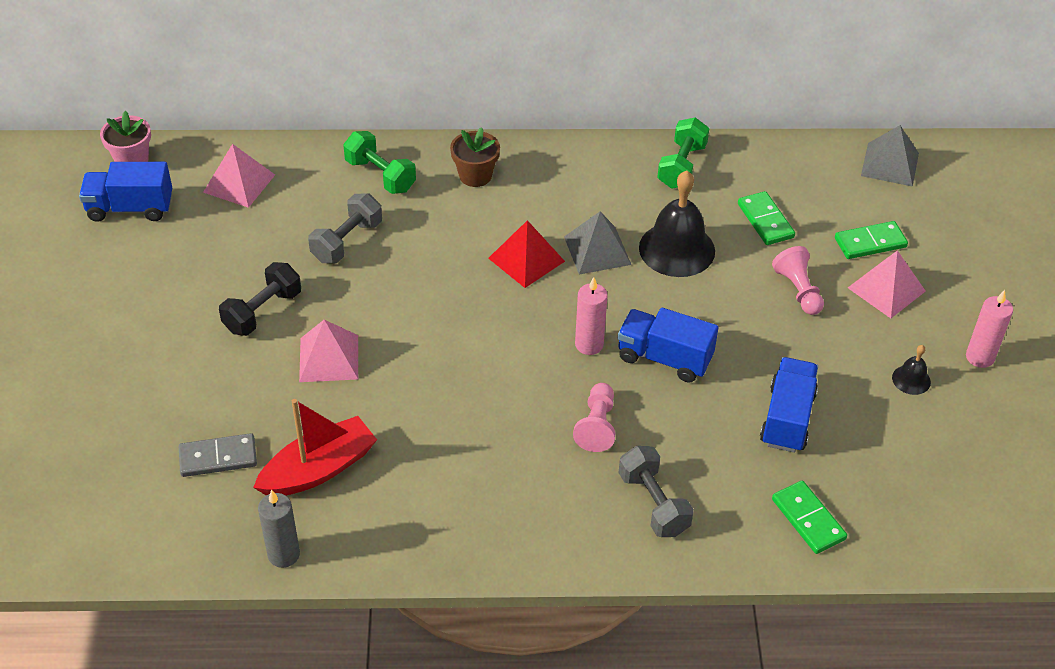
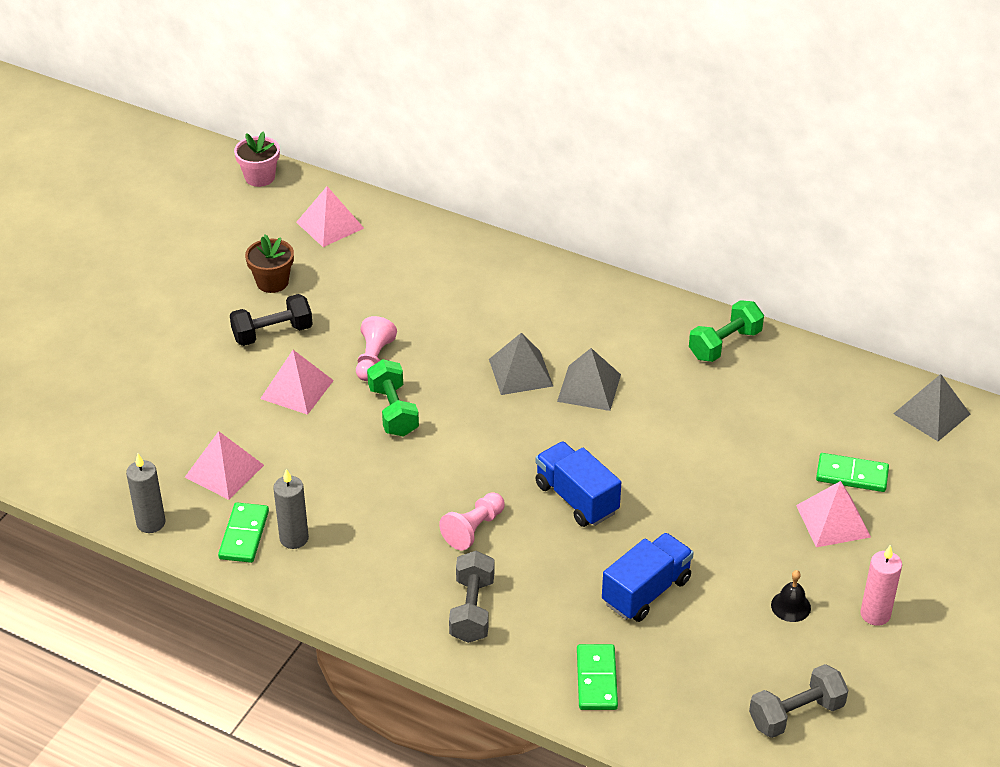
camera: 30 degrees right, 5 degrees down
(130, 208) = (231, 215): blue truck -> none
(218, 458) = (156, 431): grey domino -> none
(318, 469) = (224, 471): red boat -> pink pyramid
(347, 242) = (381, 303): grey dumbbell -> grey dumbbell (796, 714)
(380, 175) = (450, 259): green dumbbell -> green dumbbell (393, 411)
(438, 508) = (294, 538): none -> grey candle
(475, 175) = (531, 287): brown flower pot -> brown flower pot (272, 282)
(526, 259) = (520, 372): red pyramid -> grey pyramid
(589, 344) = (519, 462): pink candle -> none
(677, 249) = (662, 413): black bell -> none
(765, 221) = (765, 419): green domino -> green domino (244, 535)
(798, 290) = (746, 490): pink pawn -> pink pawn (373, 359)

